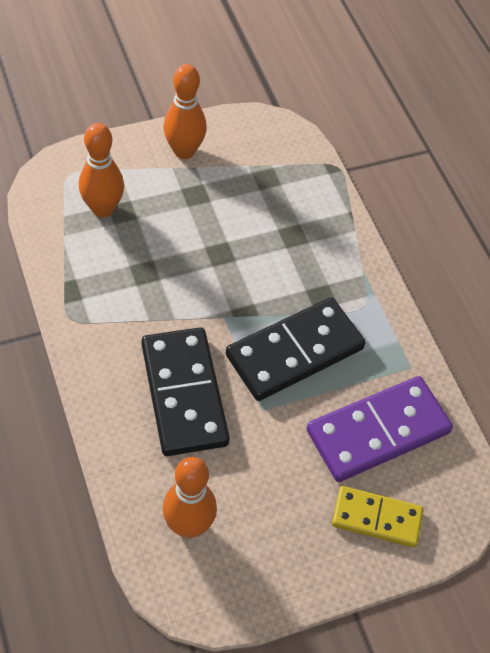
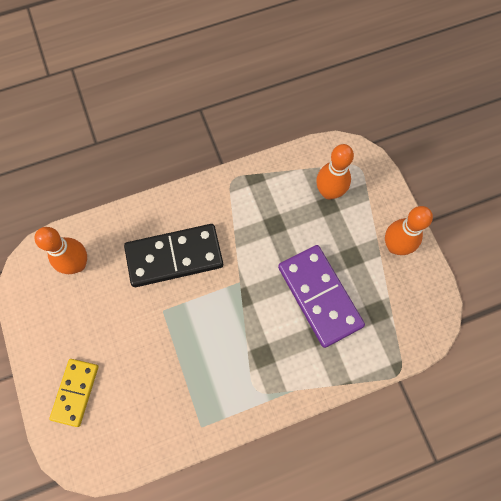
camera: 95 degrees right, 15 degrees up
(295, 352) = (211, 334): black domino -> none
(378, 432) = (144, 396): purple domino -> purple domino (319, 296)

